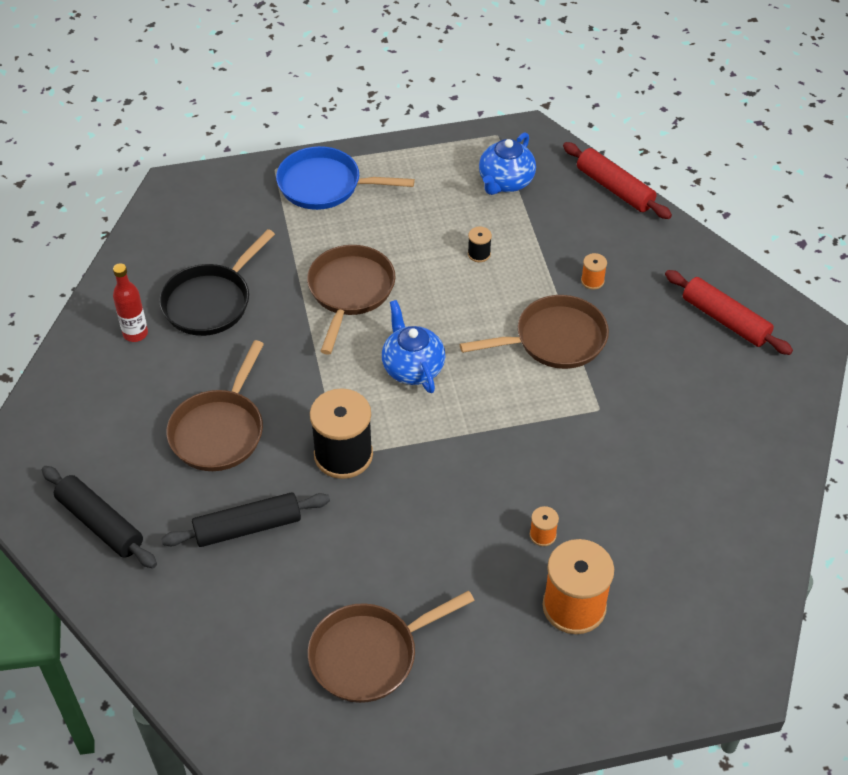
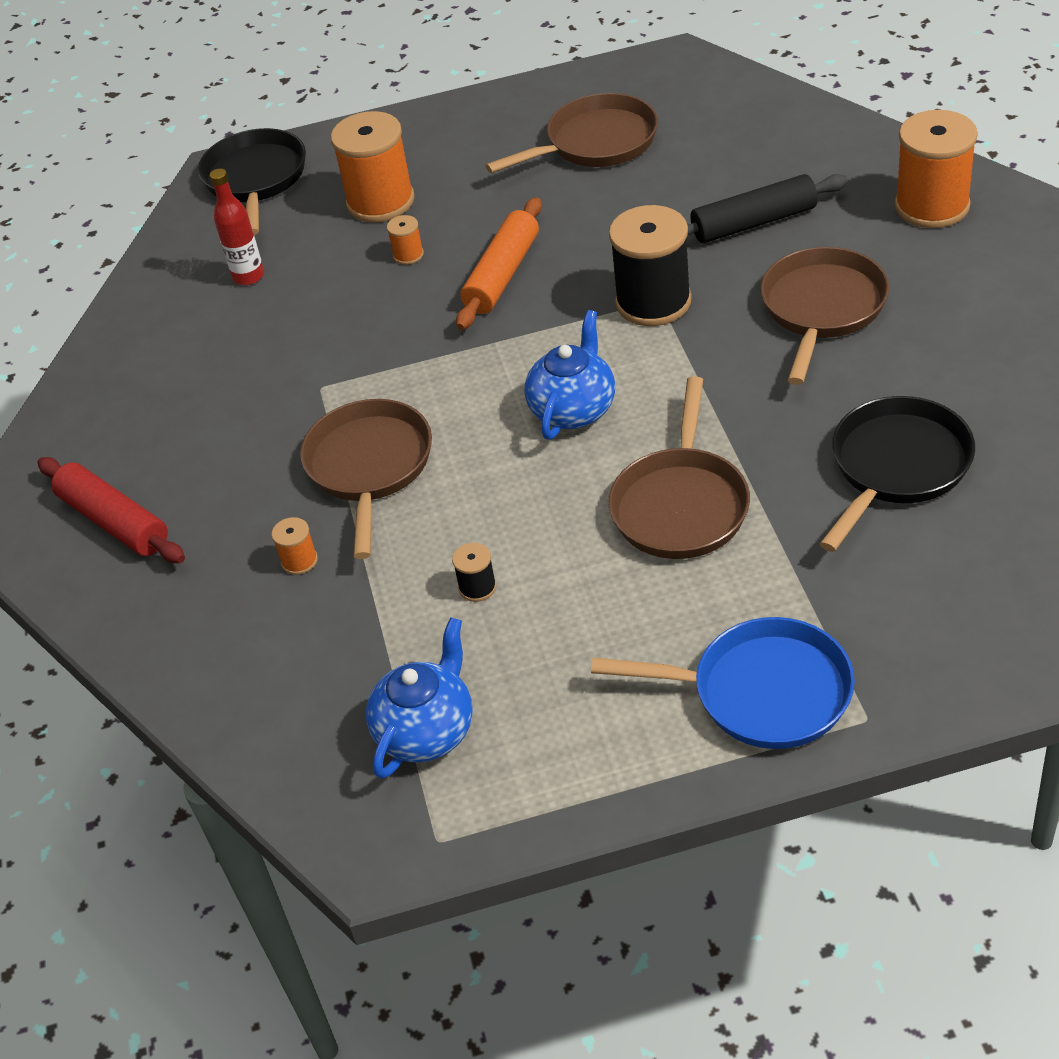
camera: 175 degrees left, 5 degrees down
(100, 523) = (932, 206): black rolling pin -> orange spool
(135, 333) = (993, 410): red bottle -> red bottle (248, 276)
(412, 368) = (573, 409): blue teapot -> blue teapot turned 135 degrees counterclockwise
(461, 500) = (502, 275): none -> orange rolling pin
(554, 340) = (369, 467): brown pan -> brown pan turned 105 degrees clockwise
(614, 188) = (229, 737): red rolling pin -> none
(703, 658) = (256, 180): none -> black pan

